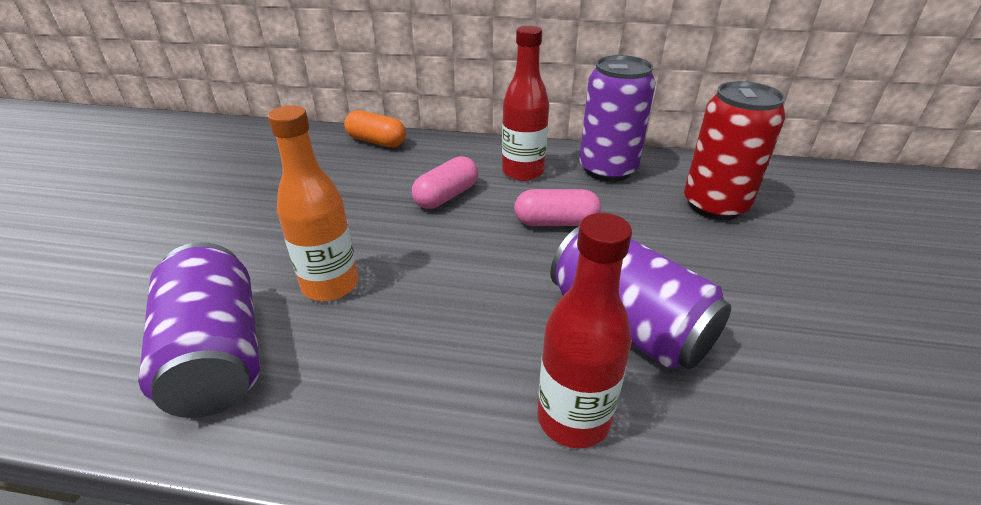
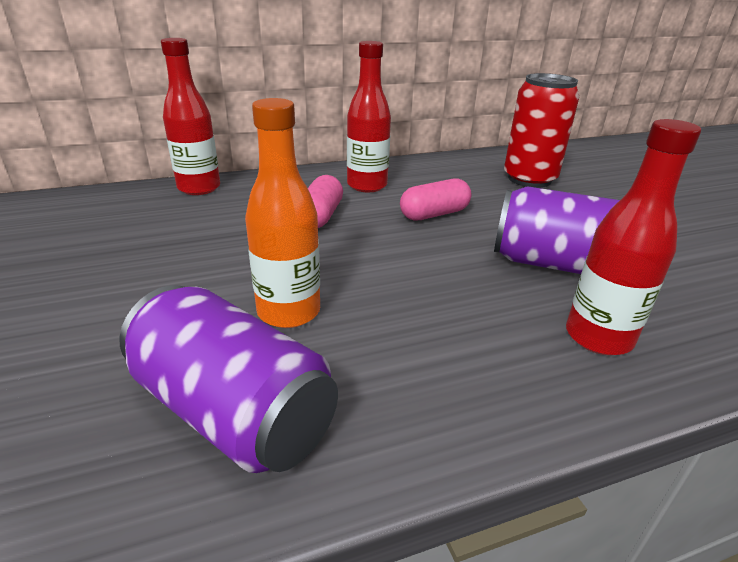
camera: 30 degrees left, 5 degrees down
(376, 141) = (199, 188): orange capsule -> red bottle
(607, 169) = (431, 171): purple can -> none

